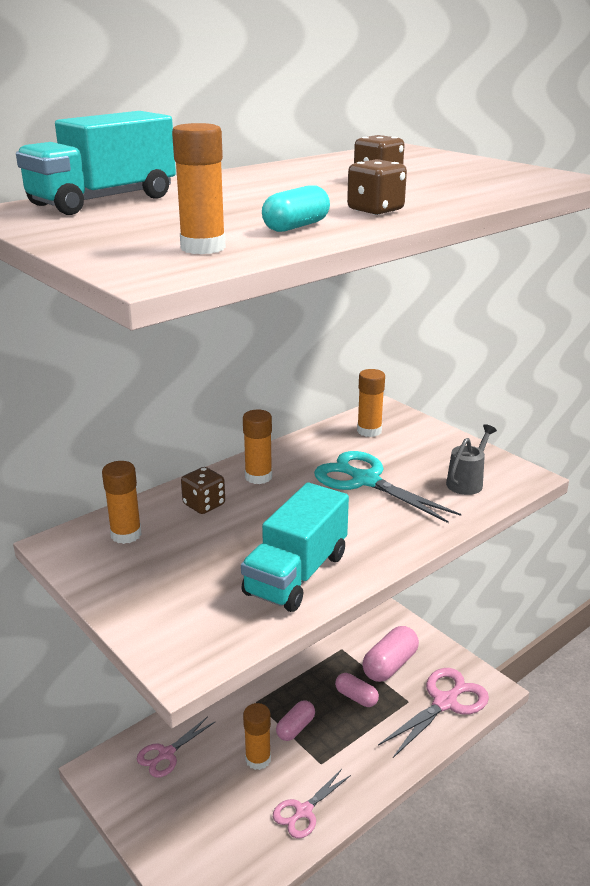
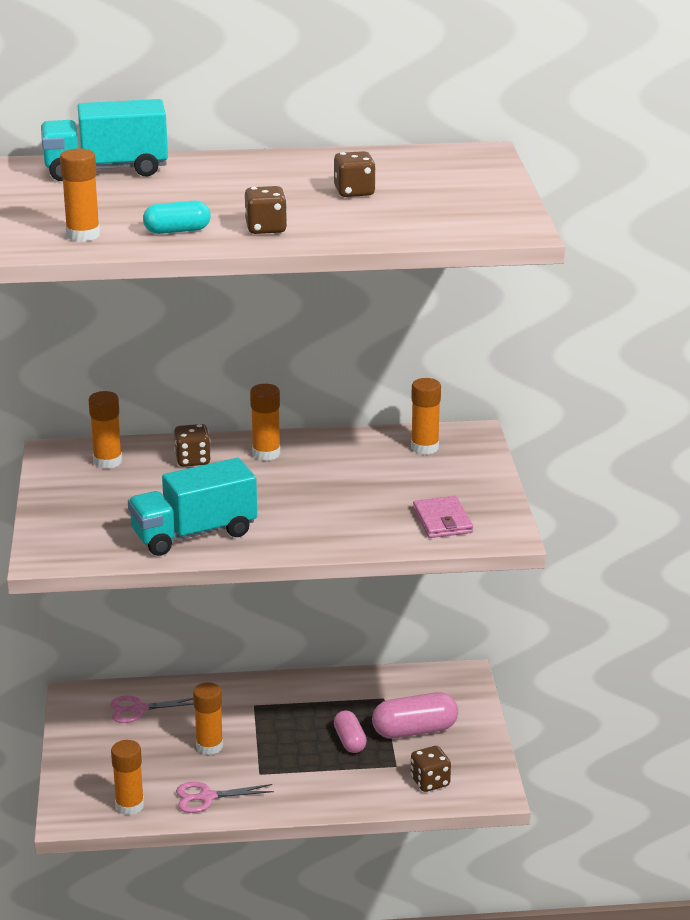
camera: 35 degrees right, 0 degrees up
(248, 860) = (129, 806): none -> orange glue stick
(295, 728) = (267, 739): pink capsule -> none
(365, 481) = (352, 488): turquoise scissors -> none
(445, 702) = (430, 782): pink scissors -> brown dice
(467, 482) = (442, 521): grey watering can -> pink wallet

